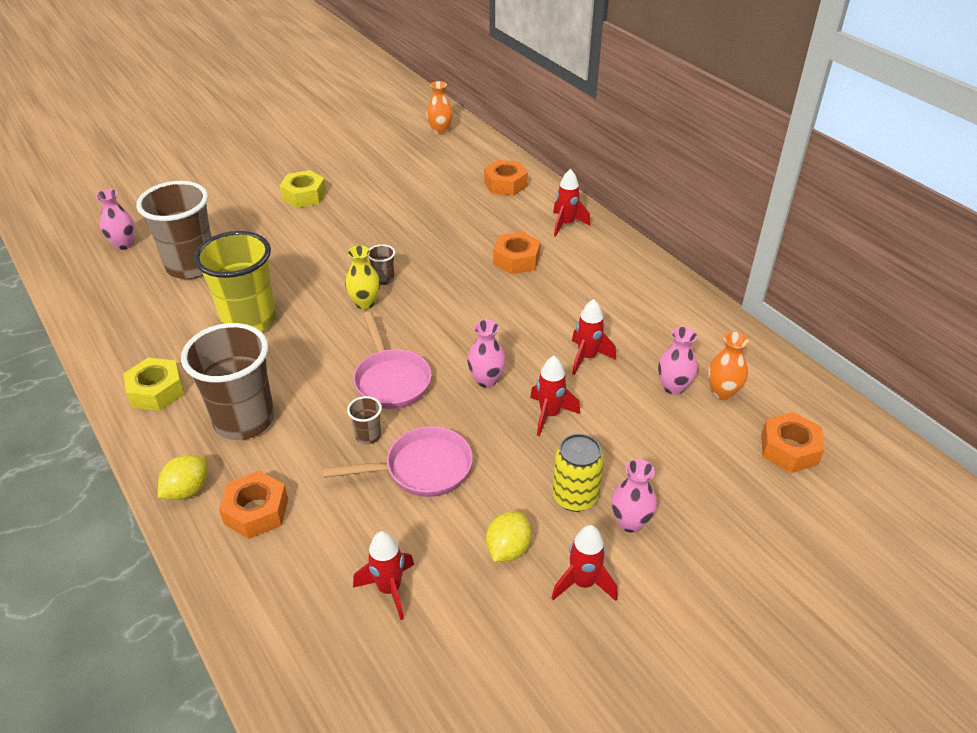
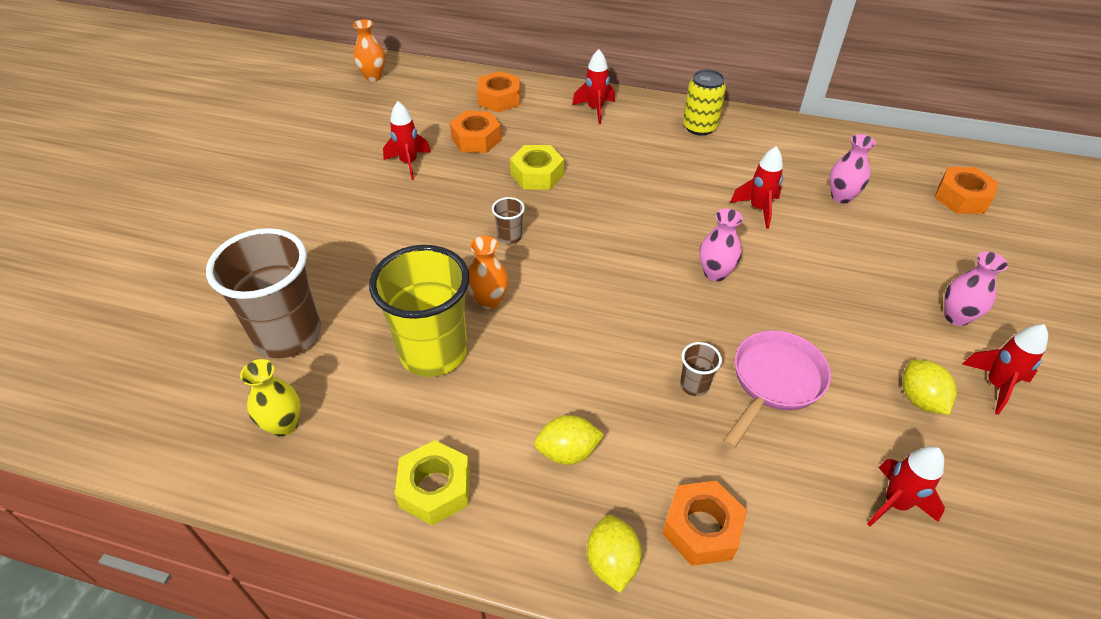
camera: 40 degrees left, 5 degrees up
(124, 244) = (165, 358): pink vase -> none
(244, 420) = (567, 452): brown cup -> yellow lemon
(304, 195) = (317, 198): yellow nut -> yellow nut (537, 174)
(365, 303) = (523, 268): yellow vase -> yellow vase (284, 424)
(391, 380) = (643, 322): pink pan -> none
(516, 259) = (597, 159): orange nut -> orange nut (476, 139)
(549, 415) = (797, 271): red rocket -> red rocket (409, 163)
(575, 497) = (900, 323): yellow can -> yellow can (699, 127)
(722, 392) = (873, 181): orange vase -> orange vase (489, 301)

